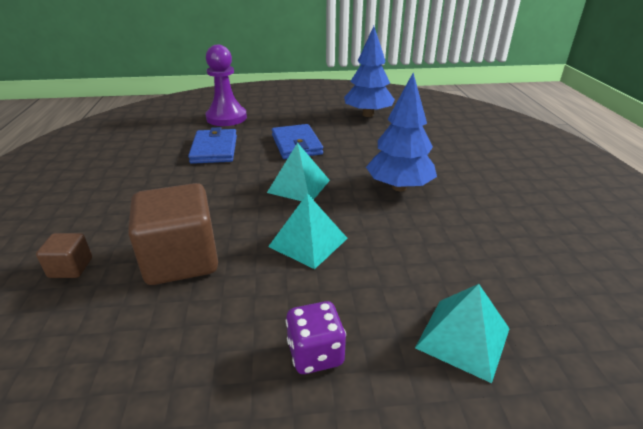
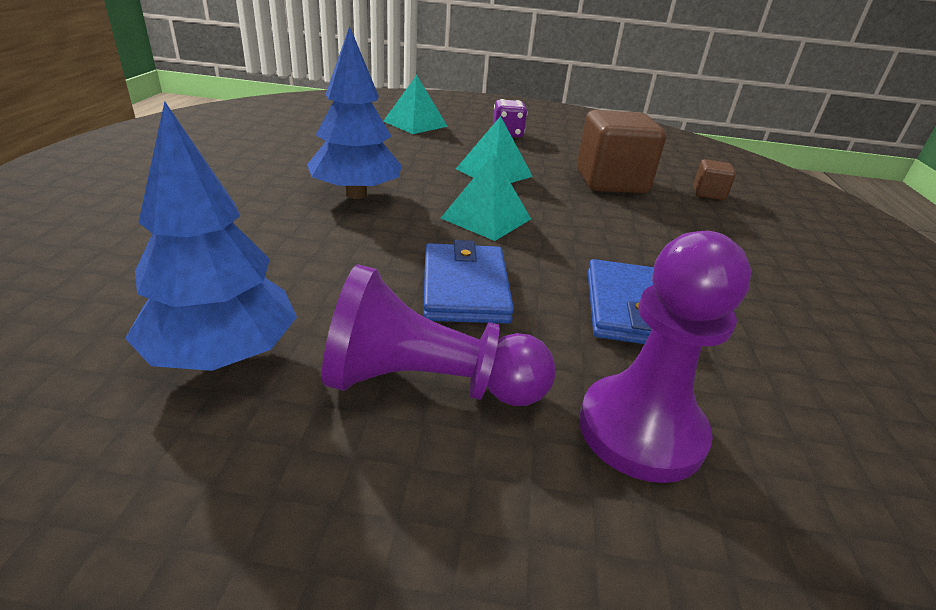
camera: 170 degrees left, 0 degrees up
(297, 118) = (427, 383): none -> purple pawn

